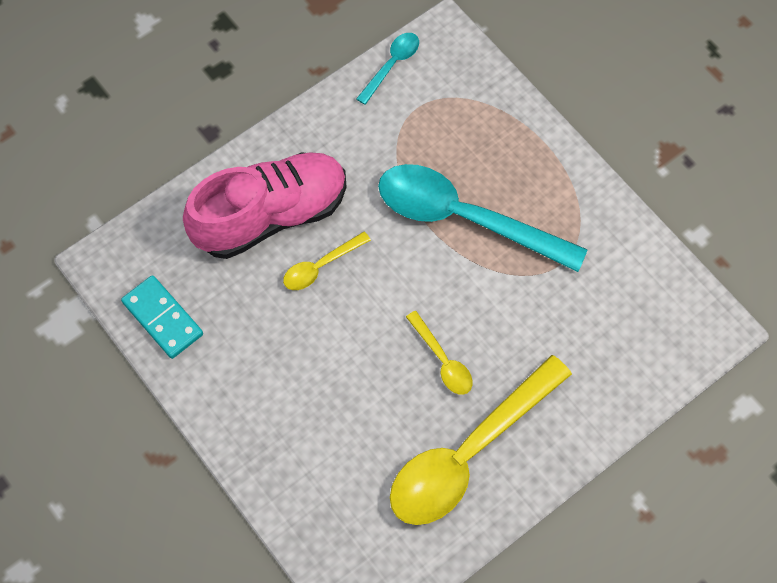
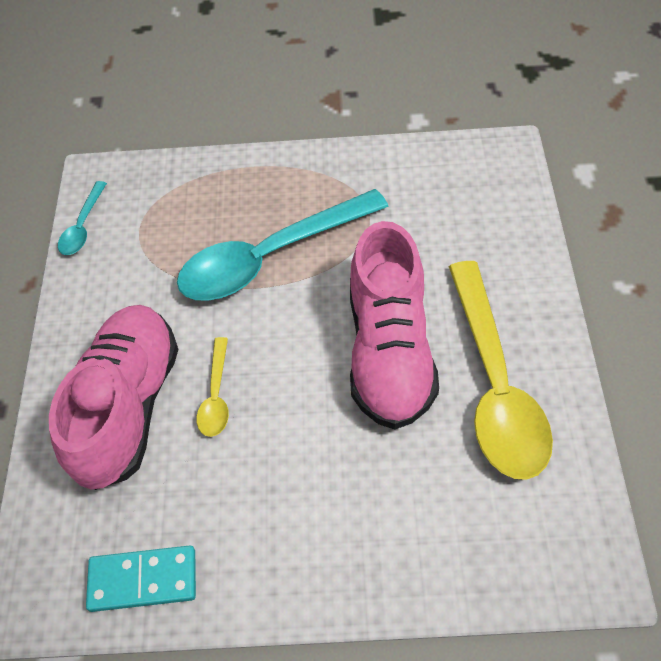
camera: 50 degrees left, 10 degrees down
(392, 65) = (83, 226): turquoise spoon -> turquoise spoon turned 150 degrees counterclockwise
(442, 360) = (389, 352): yellow spoon -> pink shoe

